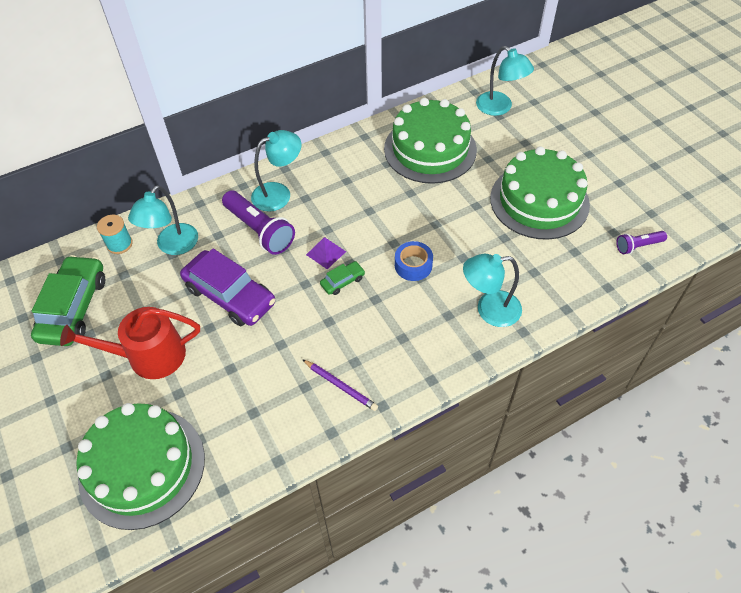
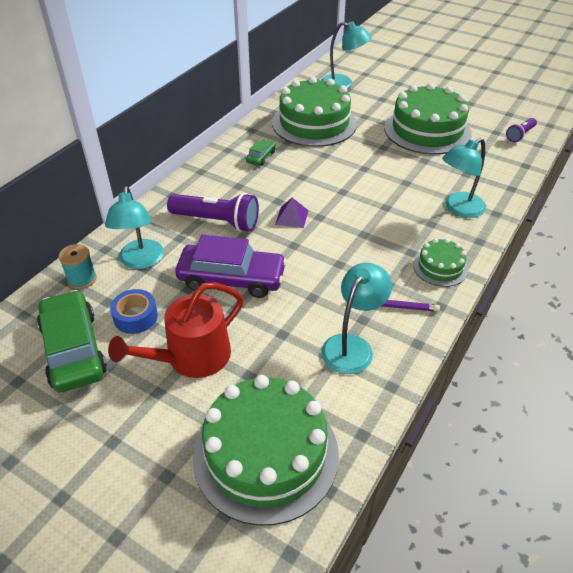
camera: 30 degrees left, 10 degrees down
(279, 193) = (211, 190): turquoise lamp -> turquoise lamp (352, 346)
(342, 281) = (325, 232): green car -> green car (261, 157)
(413, 265) = (372, 201): blue tape -> blue tape (135, 317)
(416, 366) = (440, 267): none -> green cake

